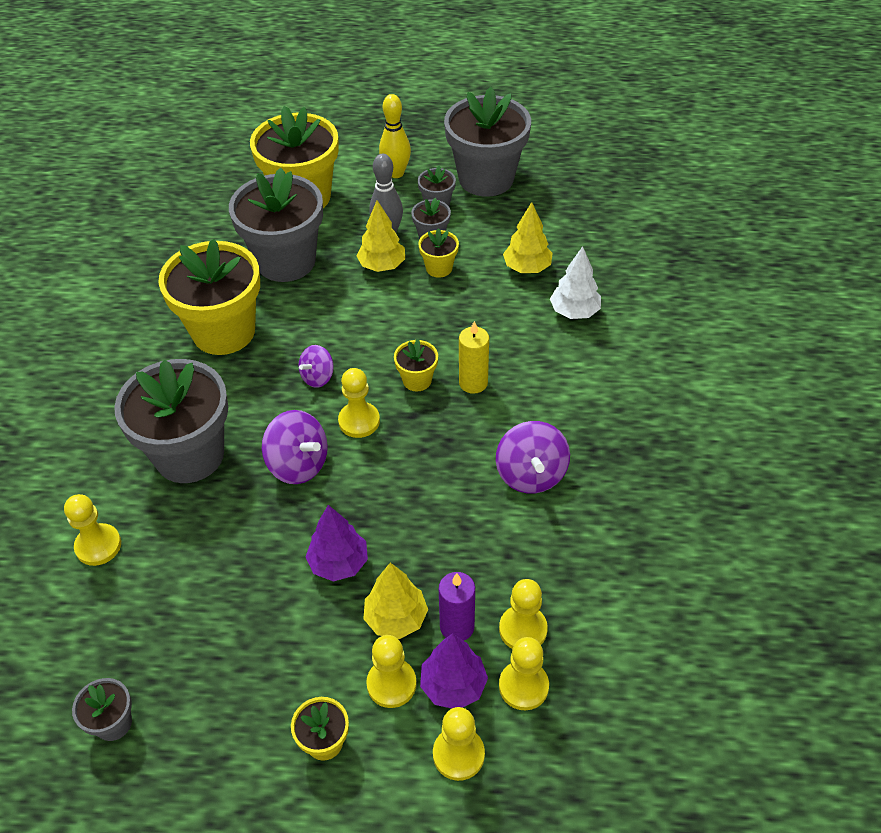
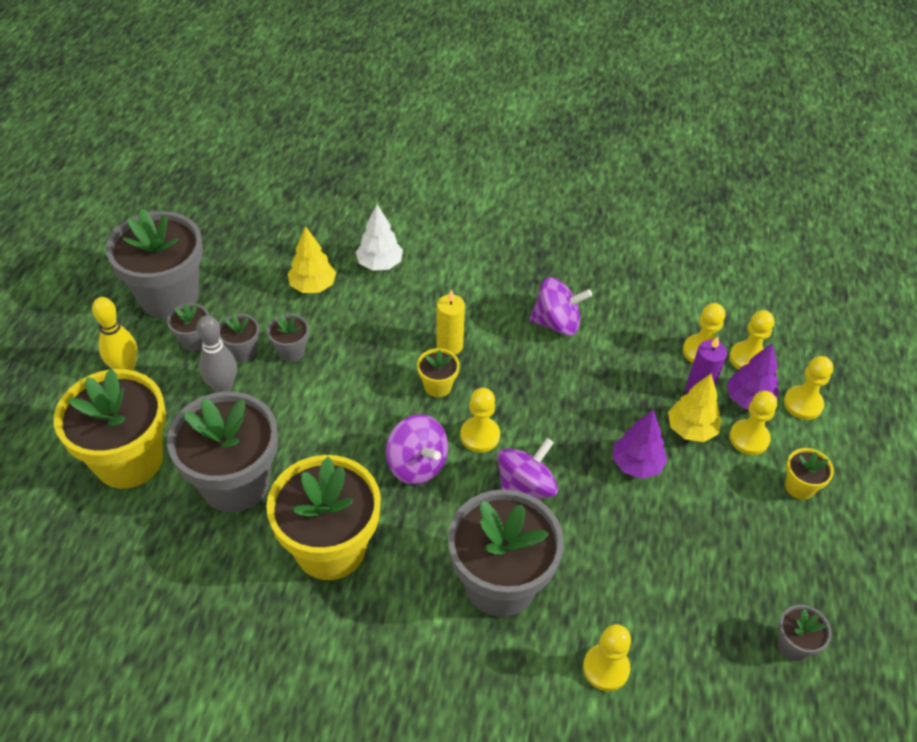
camera: 85 degrees left, 0 degrees up
(318, 377) = (417, 465): purple spinning top -> purple spinning top, size x1.61
(382, 266) = (272, 397): yellow tree -> none
(439, 268) = (291, 351): yellow flower pot -> grey flower pot

